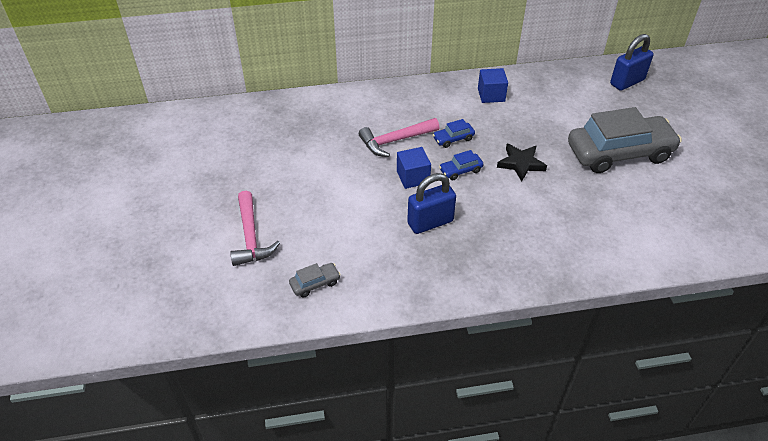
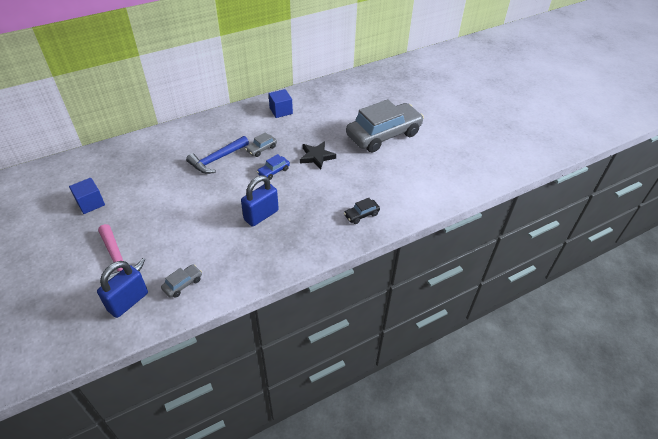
camera: 20 degrees left, 0 degrees up
(395, 141) = (217, 159): pink hammer -> blue hammer
(413, 177) = (238, 184): blue cube -> blue cube (90, 203)
(453, 139) = (261, 149): blue car -> grey car
(559, 252) = (361, 215): none -> black car
(627, 82) = (375, 84): blue padlock -> blue padlock (128, 301)

